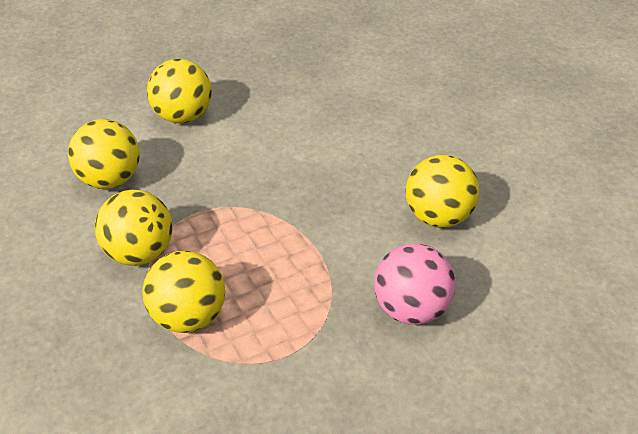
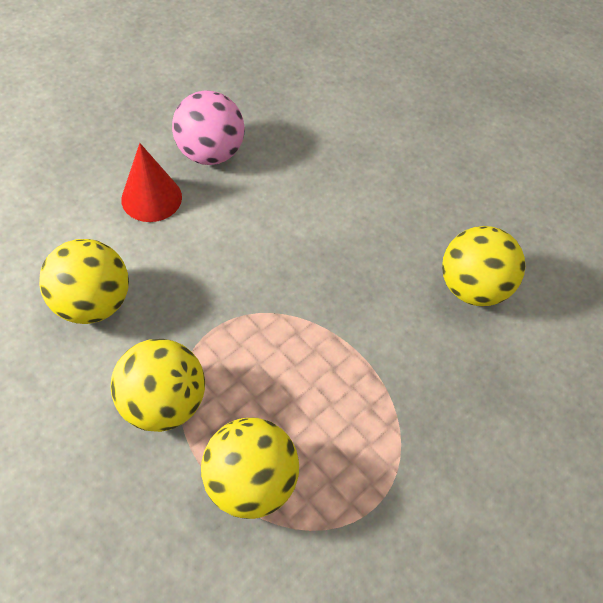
camera: 20 degrees left, 15 degrees up
(183, 116) = (151, 198): yellow ball -> red cone
(411, 310) = (484, 414): pink ball -> pink ball (210, 153)

